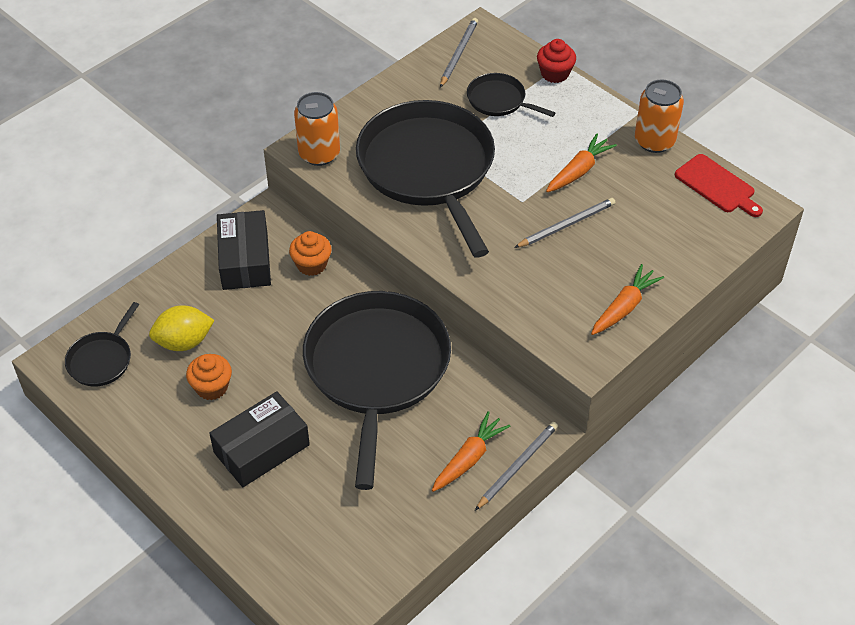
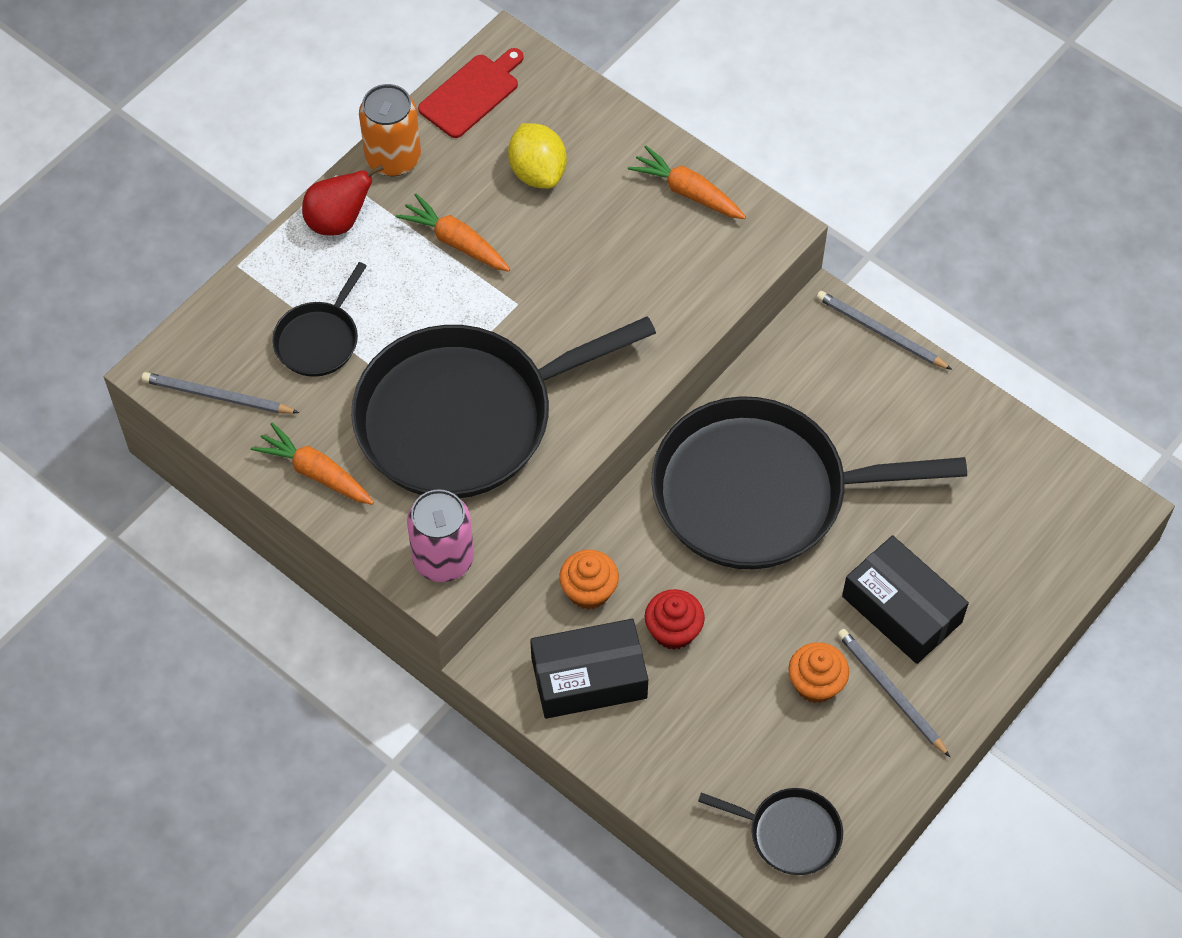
camera: 95 degrees left, 10 degrees up
(184, 342) = (745, 732): yellow lemon -> yellow lemon (537, 172)
(319, 154) = (443, 559): orange can -> pink can
(469, 458) = (877, 382): orange carrot -> orange carrot (315, 472)
(555, 74) = (259, 274): red cupcake -> red cupcake (673, 630)
(566, 225) = (556, 253): grey pencil -> grey pencil (890, 692)
(598, 112) = (338, 221): none -> red pear

